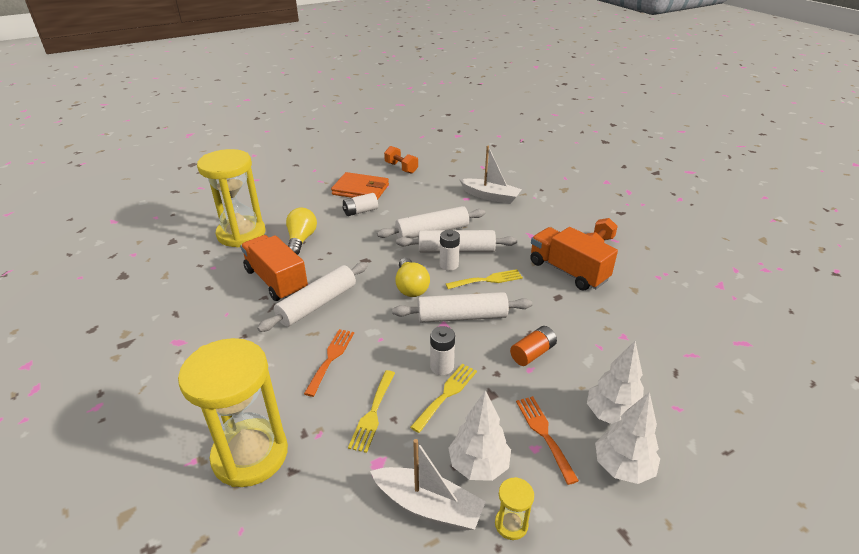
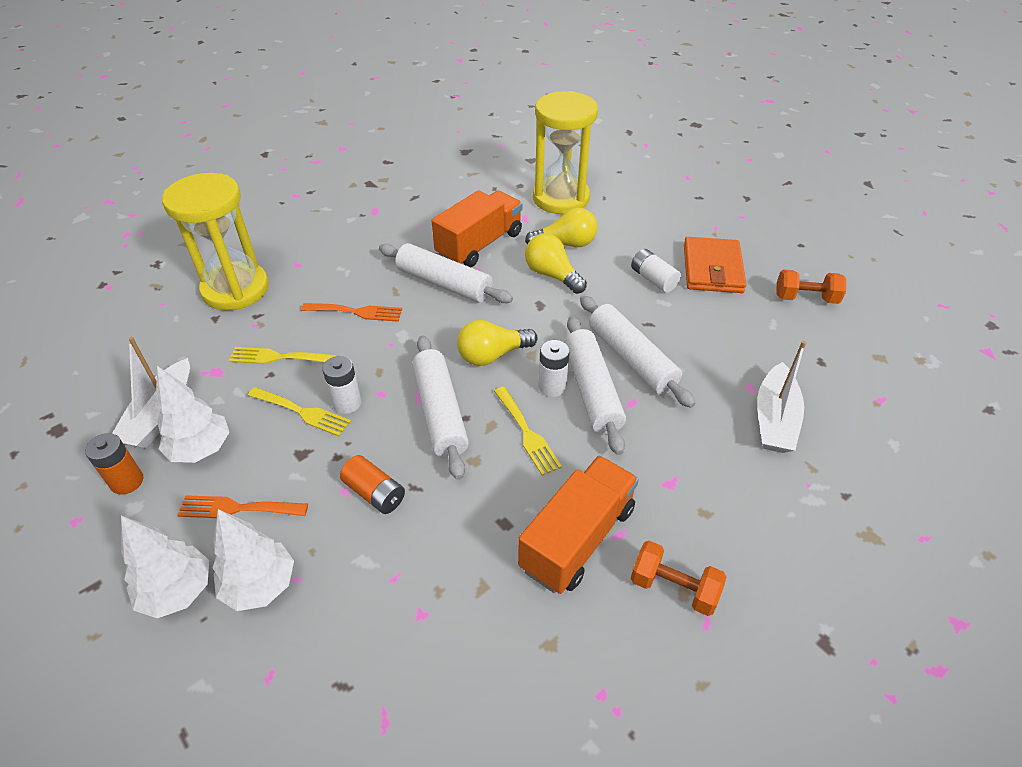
camera: 80 degrees right, 10 degrees up
(334, 250) = (552, 275): none -> yellow light bulb
(401, 168) = (805, 298): orange dumbbell -> orange dumbbell turned 60 degrees clockwise
(511, 524) = (127, 481): yellow hourglass -> orange battery
(544, 434) = (237, 508): orange fork -> orange fork turned 150 degrees counterclockwise

